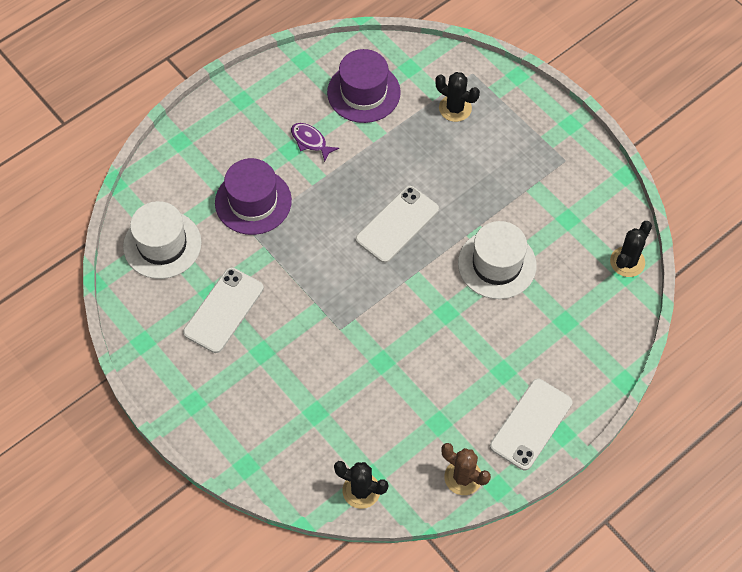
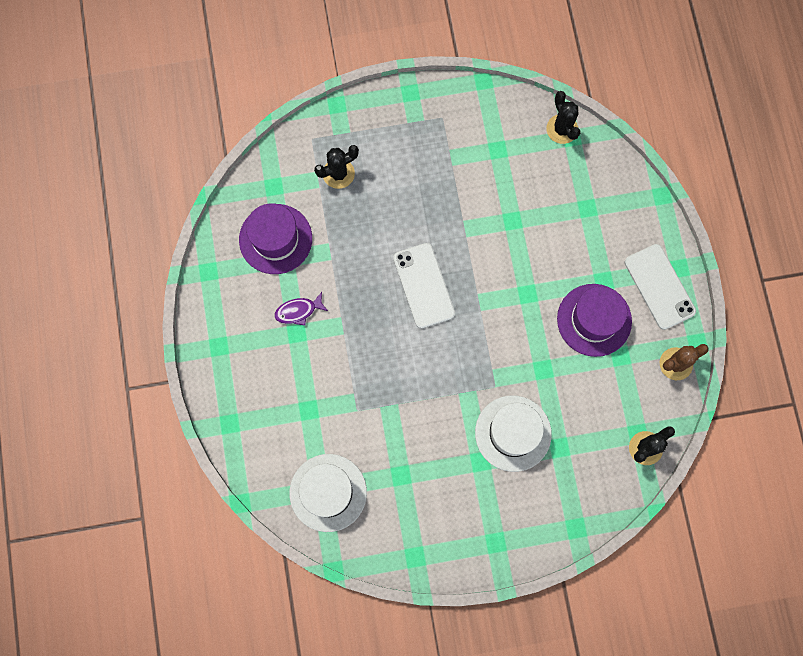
camera: 60 degrees left, 15 degrees up
(223, 310) = (423, 473): white phone -> none
(253, 201) = (330, 392): purple hat -> purple hat (594, 320)
(497, 264) = (507, 229): white hat -> white hat (513, 433)

